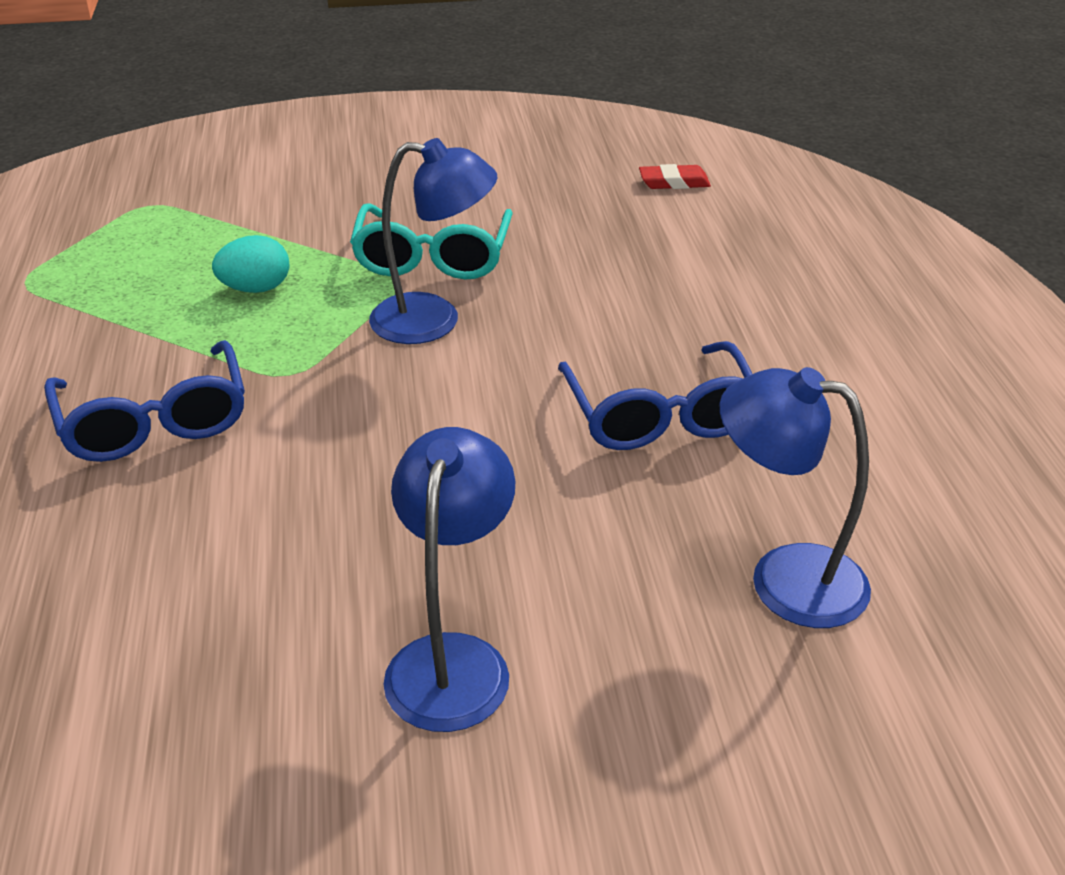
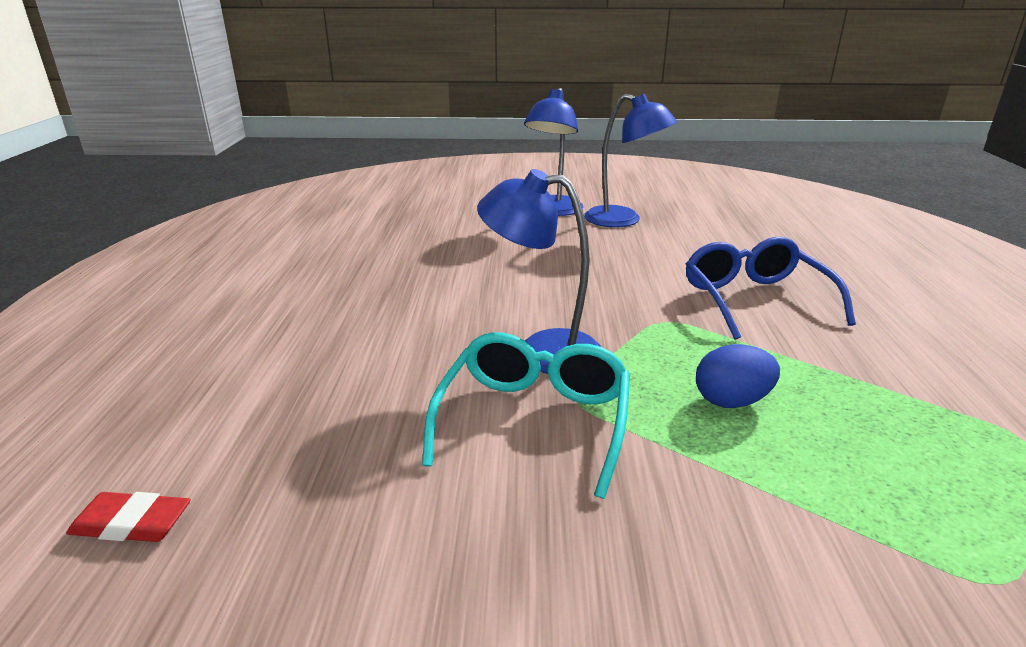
camera: 170 degrees left, 10 degrees down
(256, 289) = (731, 401): turquoise egg -> blue egg
(660, 416) = (397, 275): blue glasses -> none
(784, 578) = (391, 218): blue lamp -> blue lamp (623, 220)

